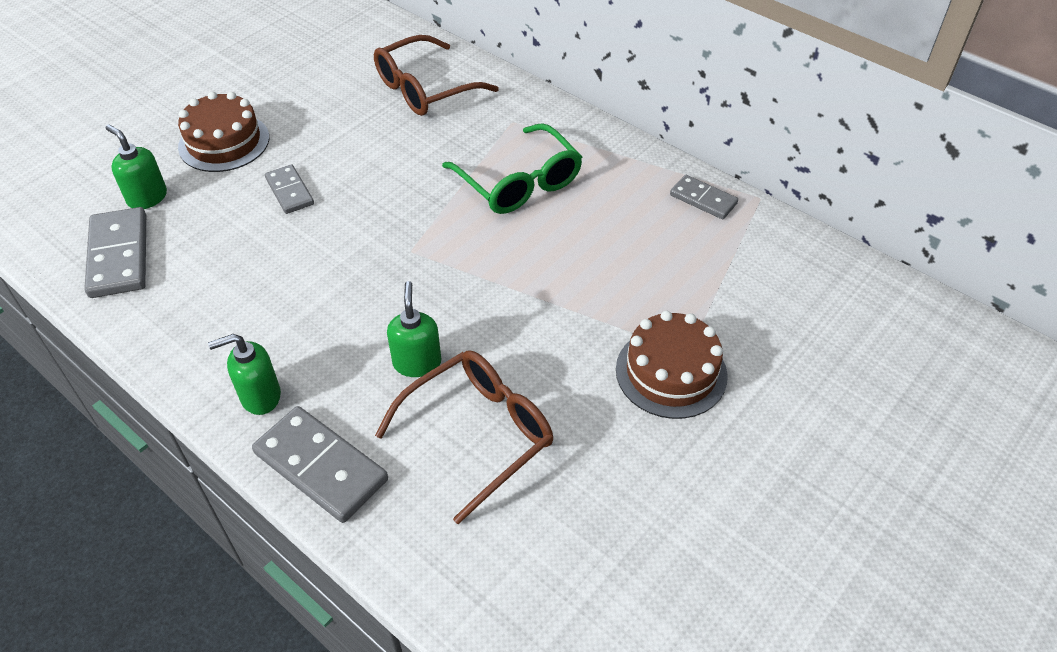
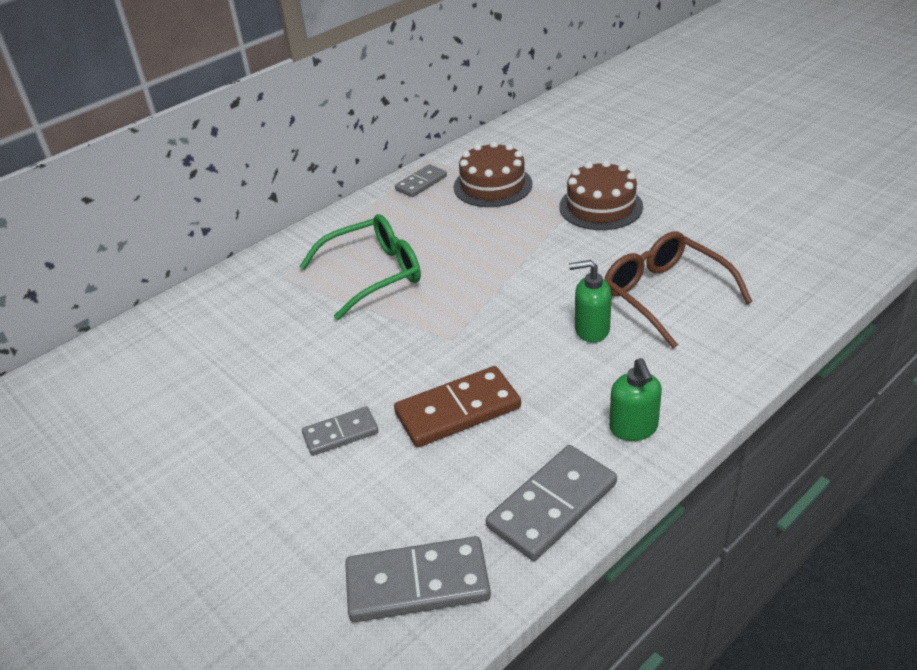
camera: 80 degrees left, 10 degrees down
(147, 197) = (313, 571): green soap dispenser -> none
(224, 142) = (227, 504): brown cake -> brown cake (492, 185)
(306, 263) = (458, 411): none -> brown domino
(321, 466) = (708, 381): grey domino -> grey domino (552, 505)
(425, 89) = (201, 337): brown glasses -> none

